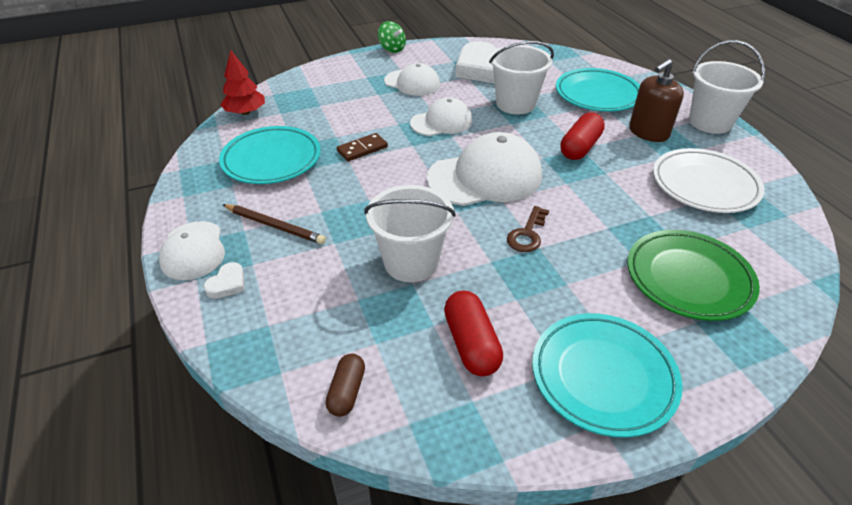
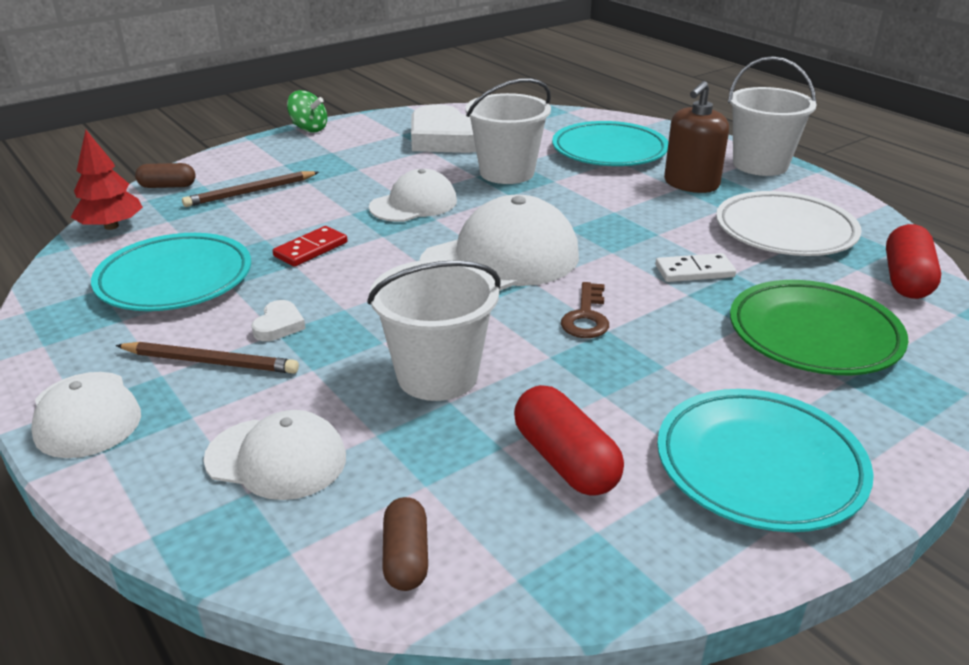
camera: 15 degrees left, 10 degrees down
(227, 284) = (159, 449): white heart -> white heart (279, 325)
(288, 85) = (167, 186): none -> brown capsule
(338, 97) = (251, 192): none -> brown pencil
(362, 149) = (311, 249): brown domino -> red domino
(412, 83) = (353, 164): white cap -> white cap (276, 458)
(580, 147) = (612, 210): red capsule -> red capsule (906, 279)
(620, 209) = (694, 271): none -> white domino

